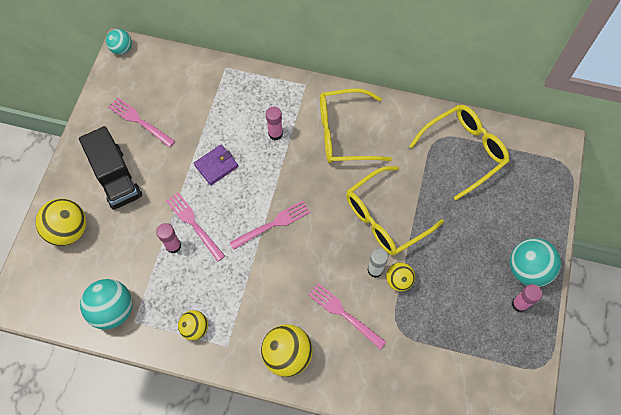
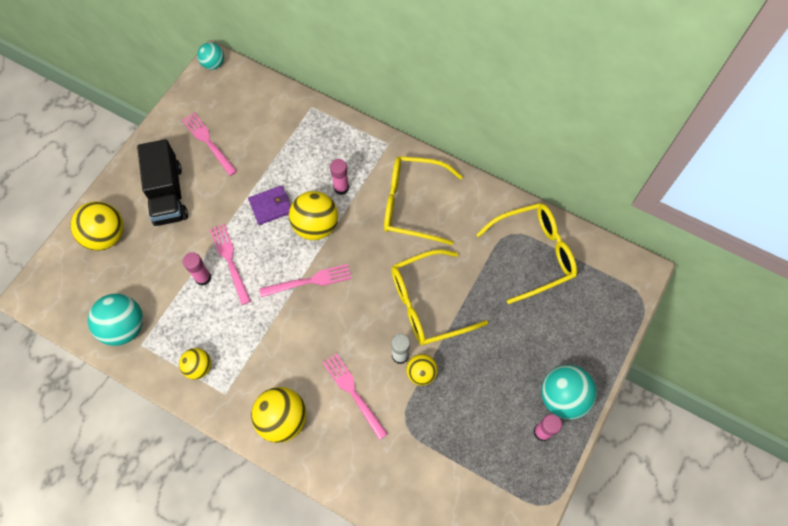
camera: 15 degrees right, 0 degrees up
(263, 173) = (316, 226): none -> yellow ball

